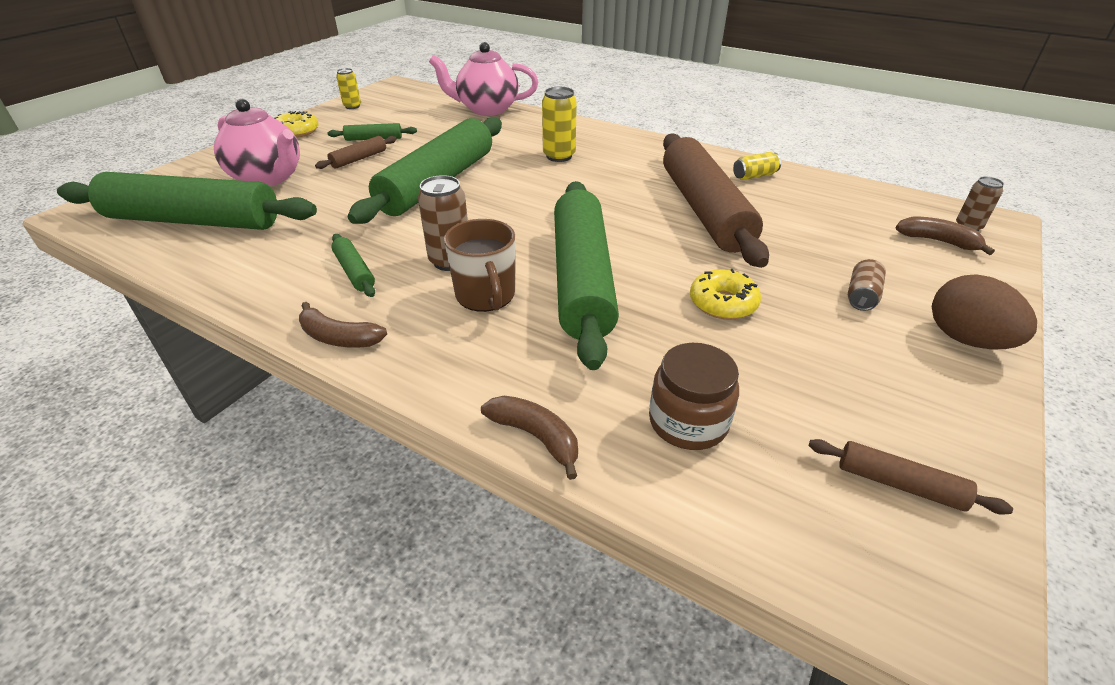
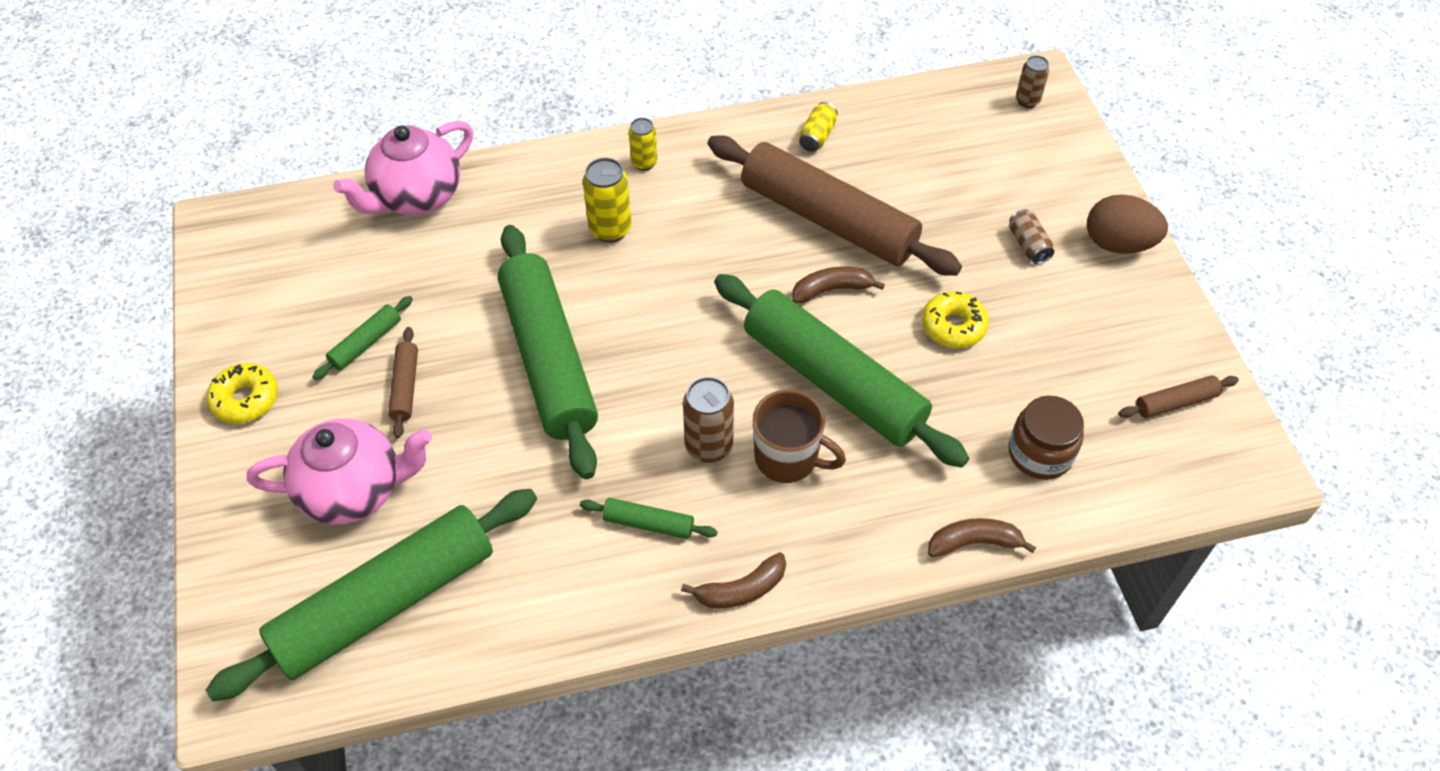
camera: 45 degrees left, 15 degrees up
(352, 106) = (234, 305): yellow can -> yellow can (644, 163)
(937, 241) = (1022, 136): brown banana -> brown banana (831, 289)

